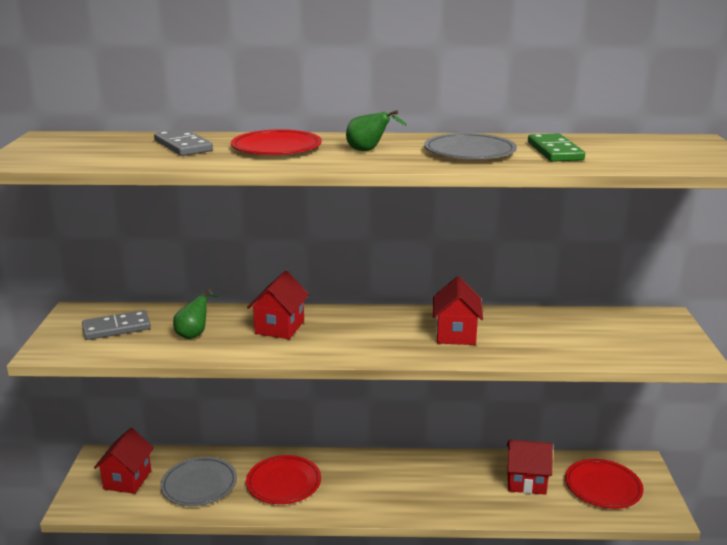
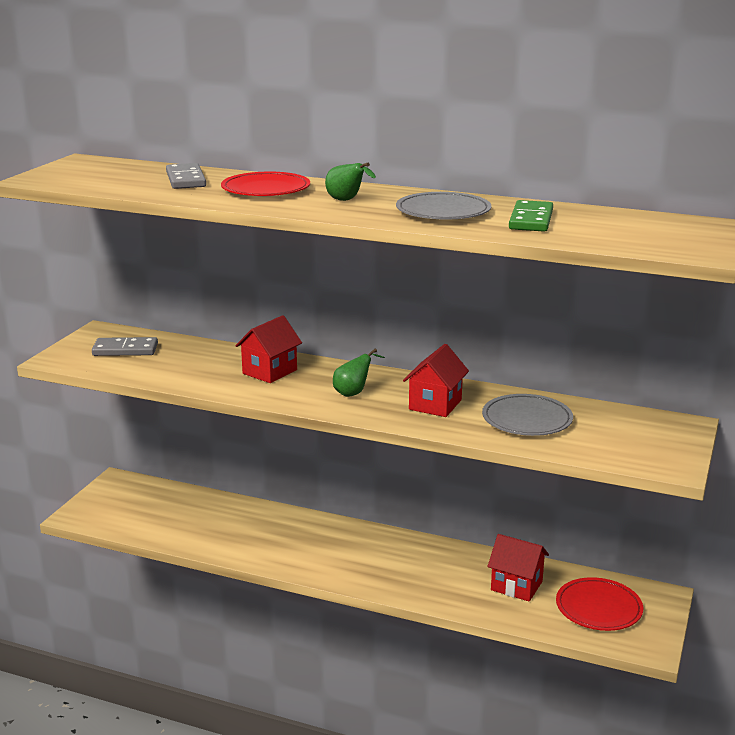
camera: 20 degrees right, 0 degrees up
(127, 480) = (131, 504): red house -> none
(194, 334) = (189, 365): green pear -> green pear (353, 393)
(199, 484) = (191, 521): grey plate -> grey plate (527, 419)
(284, 483) = (270, 536): red plate -> none

